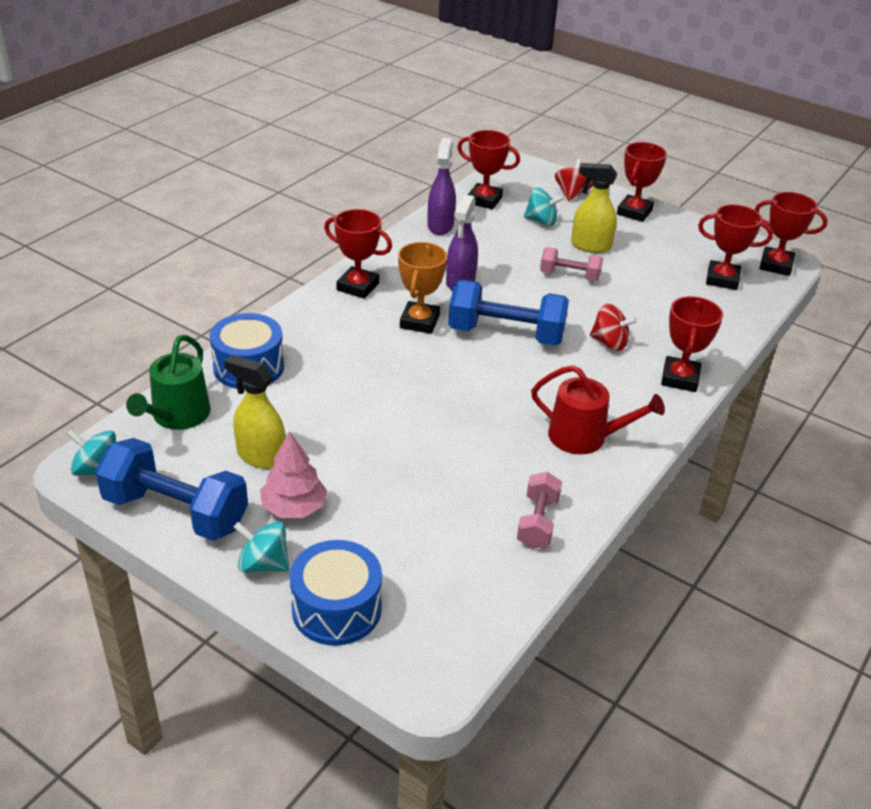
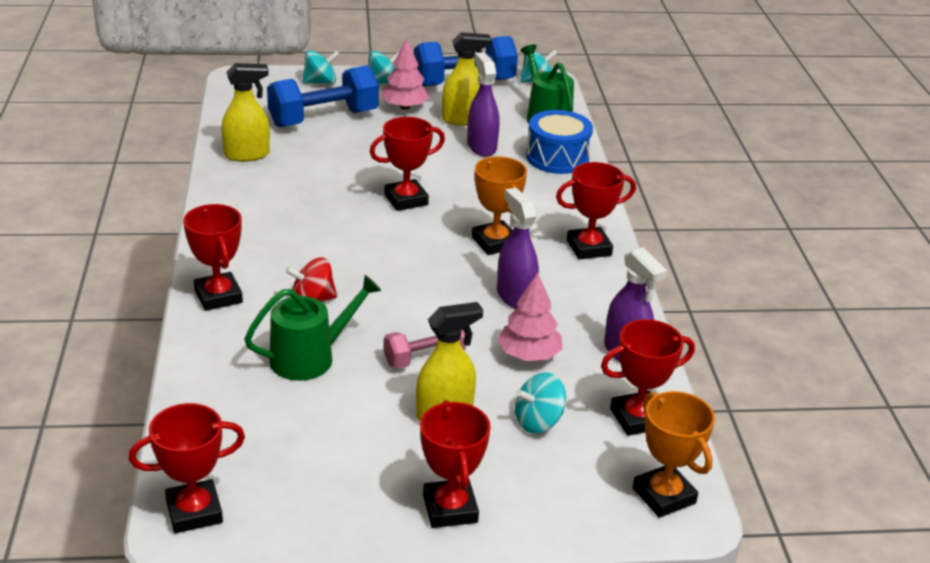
camera: 140 degrees right, 5 degrees down
(294, 413) = (481, 146): none -> purple spray bottle
(336, 609) = (320, 82): blue drum -> turquoise spinning top
(501, 249) = (529, 355): none -> pink tree
(506, 334) = (412, 265): blue dumbbell -> blue dumbbell (323, 119)
(519, 174) = (664, 496): none -> orange trophy
(537, 522) = (247, 155): pink dumbbell -> yellow spray bottle
(572, 194) = (560, 496): red spinning top -> none
(584, 437) = (262, 215): red watering can -> none
(645, 308) = (309, 357): none -> green watering can
(722, 279) = (251, 446): red trophy -> red trophy (406, 200)

